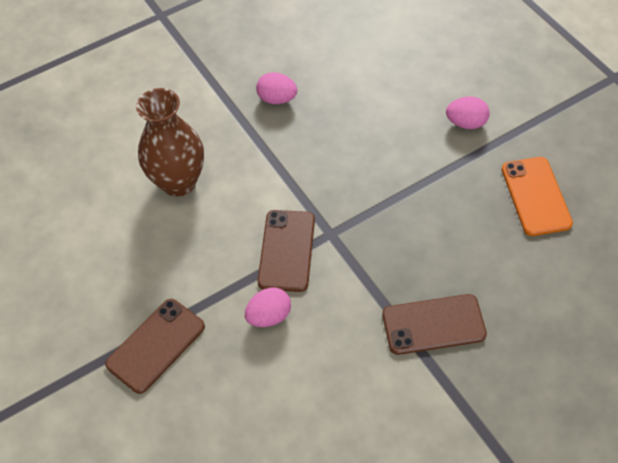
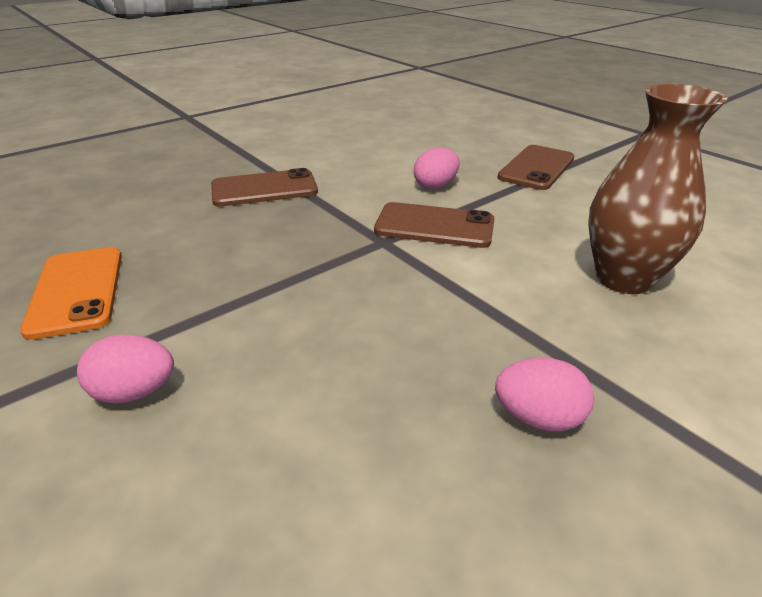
camera: 170 degrees right, 20 degrees down
(286, 250) = (434, 226): brown phone -> brown phone turned 75 degrees counterclockwise

